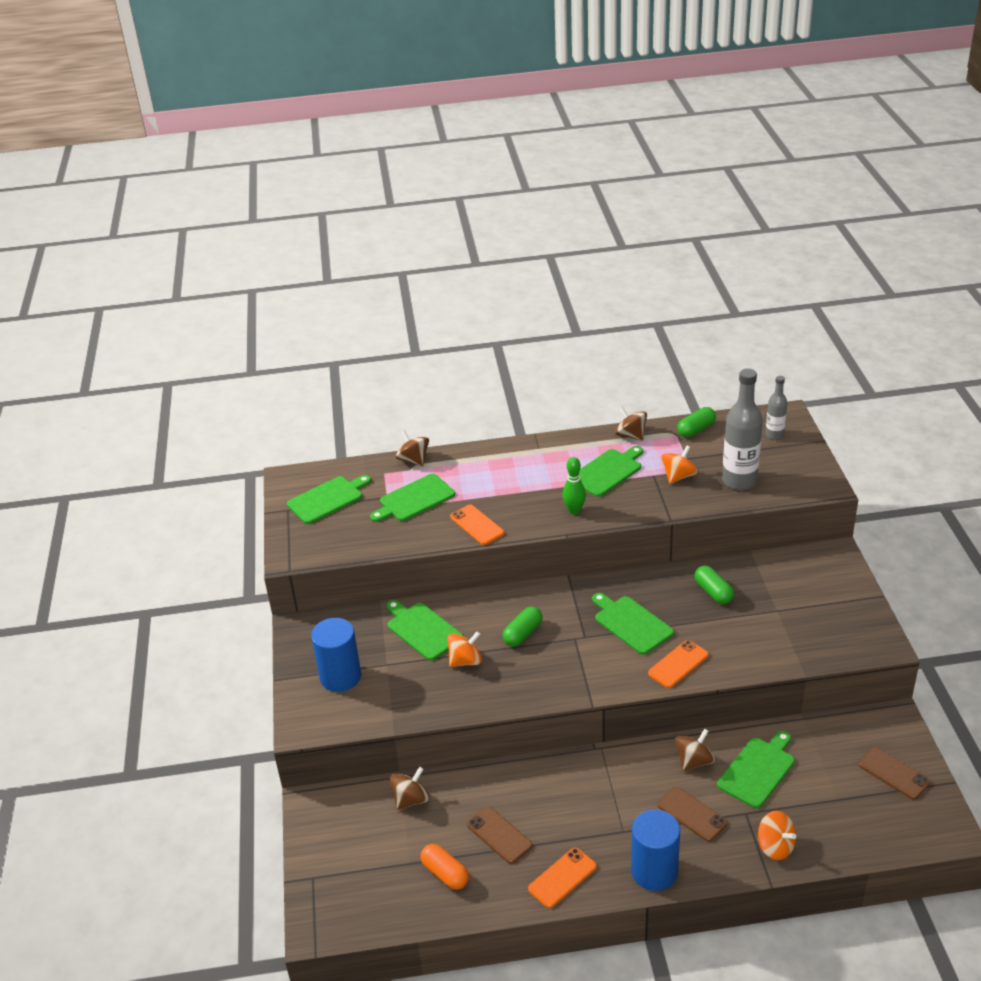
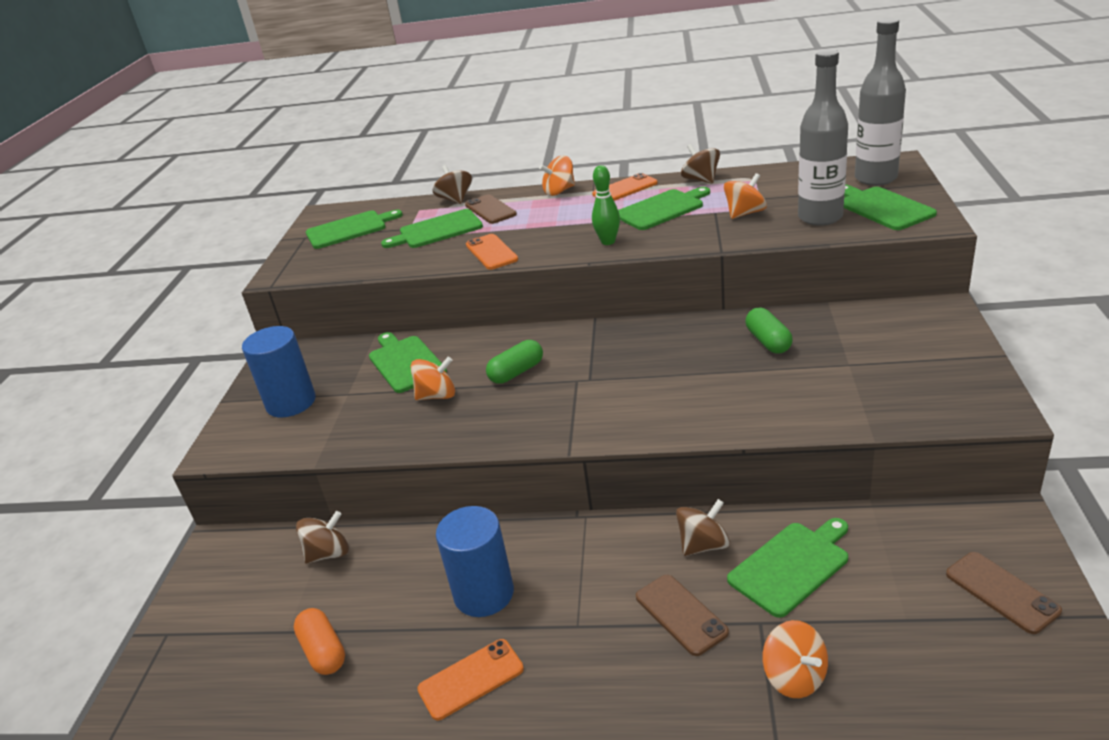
camera: 15 degrees right, 5 degrees down
(499, 835) = (413, 610): brown phone -> brown phone (490, 210)
(508, 449) = (559, 191): none -> orange spinning top
(631, 623) = (652, 369): green cutting board -> green cutting board (882, 208)
(654, 871) = (602, 688): blue cylinder -> blue cylinder (484, 594)
(678, 664) = (698, 415): orange phone -> orange phone (625, 189)
(696, 429) = (779, 175): green capsule -> none
(774, 435) = (875, 178): grey bottle -> grey bottle, size x1.81

